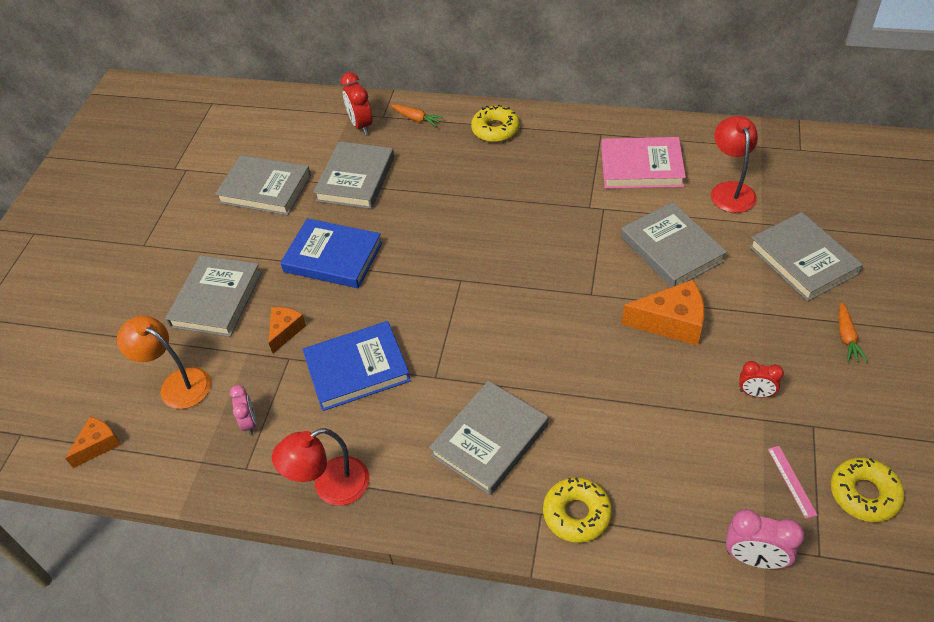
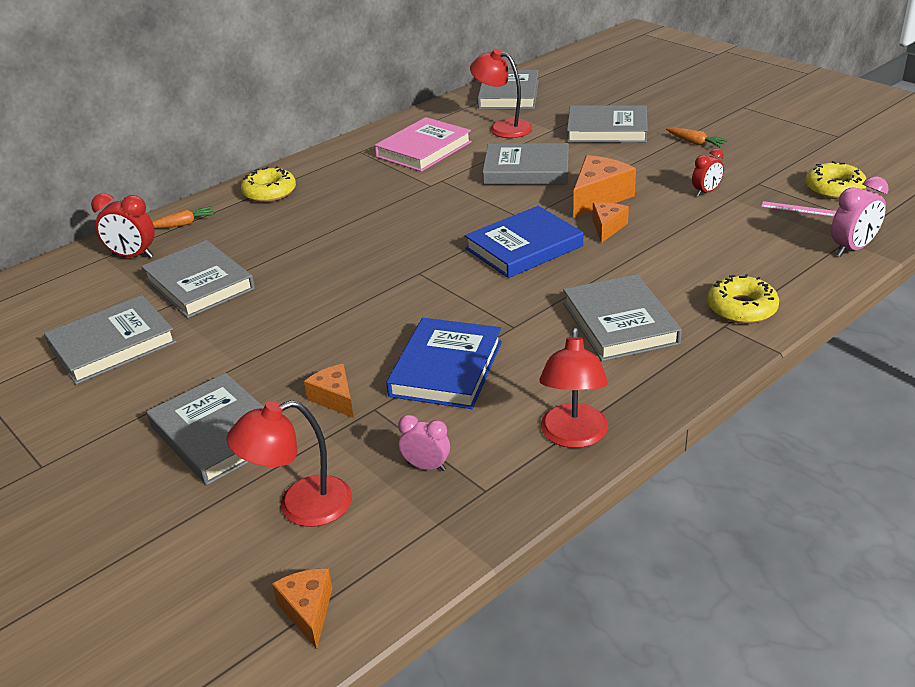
camera: 55 degrees left, 15 degrees down
(177, 383) = (300, 506): orange lamp -> red lamp
(333, 257) = (281, 333): blue book -> blue book (524, 247)
(626, 355) = (607, 227): none -> orange cheese
(797, 156) = (509, 95): none -> grey book

